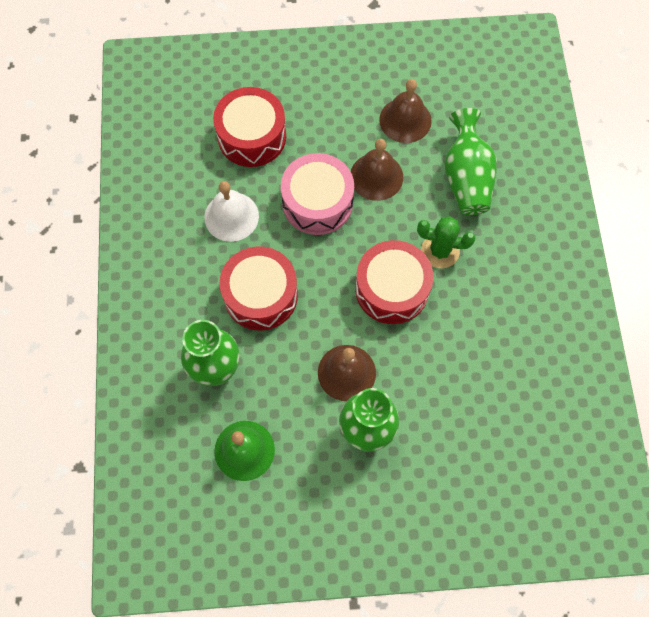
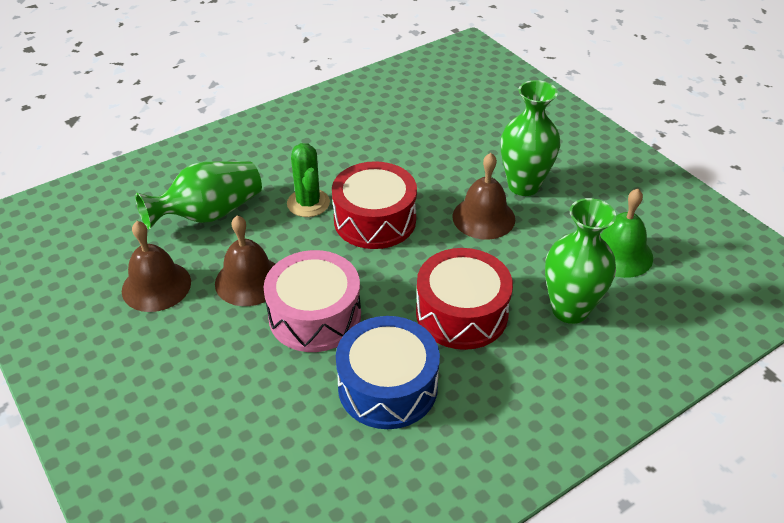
camera: 120 degrees left, 25 degrees down
(231, 216) = (387, 386): white bell -> blue drum
(252, 136) = (259, 423): red drum -> none

